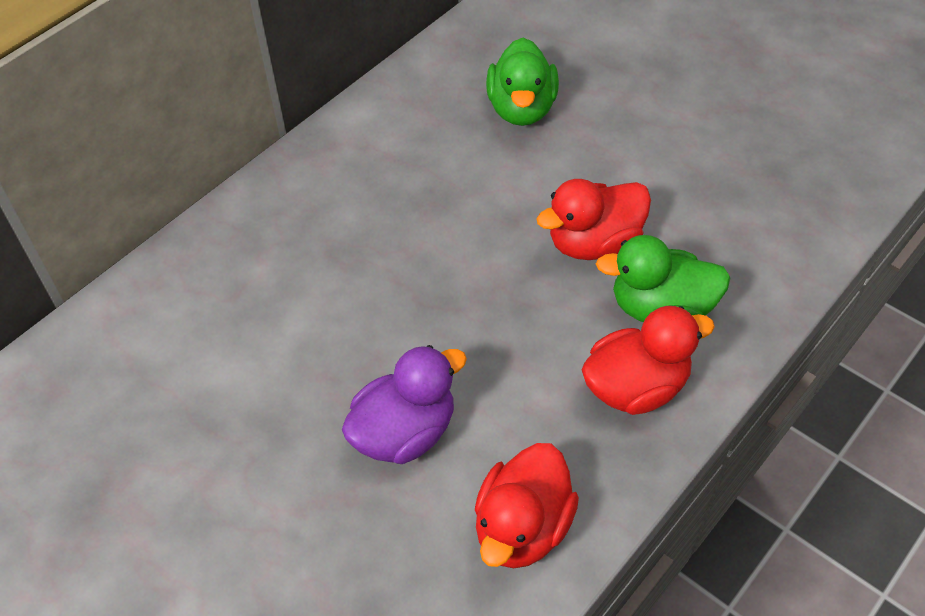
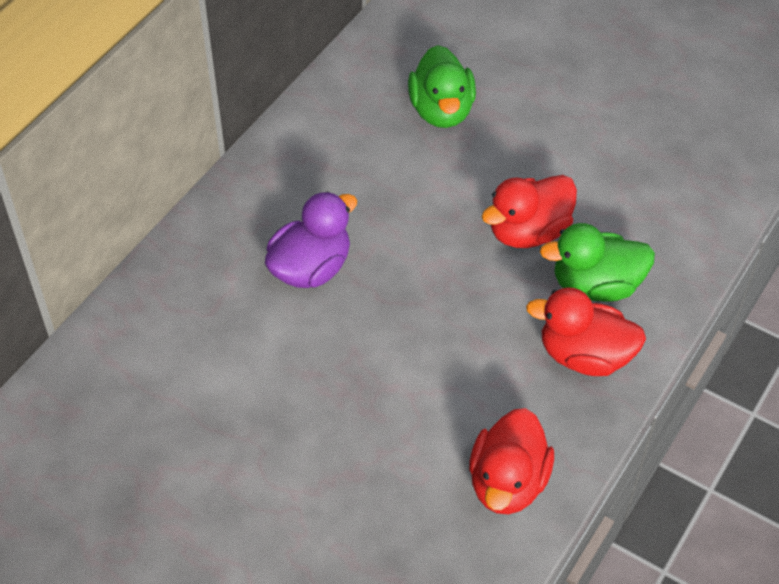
camera: 10 degrees left, 0 degrees up
(405, 433) = (392, 415): purple duck -> purple duck (311, 268)
(636, 387) = (584, 356): red duck -> red duck turned 135 degrees counterclockwise

